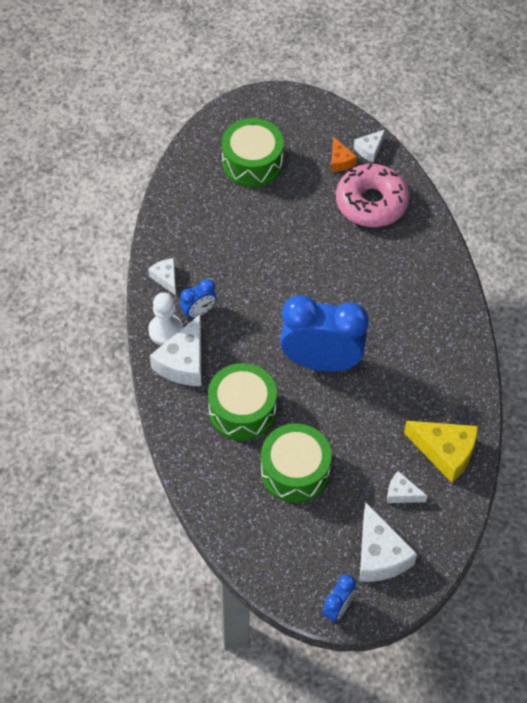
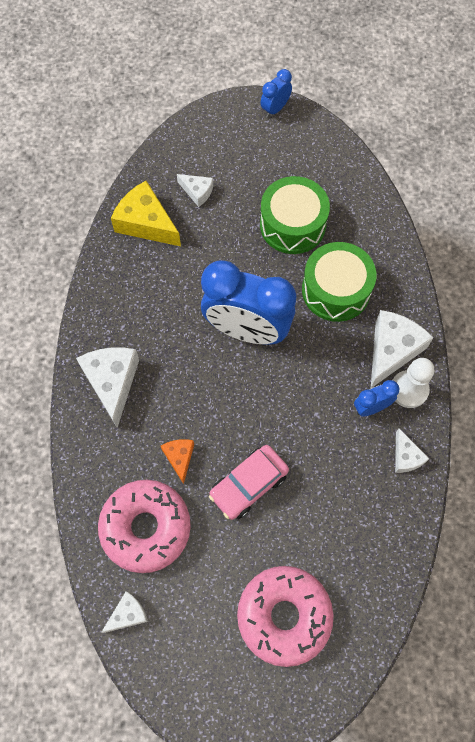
camera: 170 degrees left, 10 degrees up
(252, 162) = (284, 616): green drum -> pink donut
(295, 241) = (248, 484): none -> pink car
(340, 161) = (170, 601): orange cheese -> orange cheese (179, 458)
(380, 555) = (230, 144): white cheese -> white cheese (112, 382)

